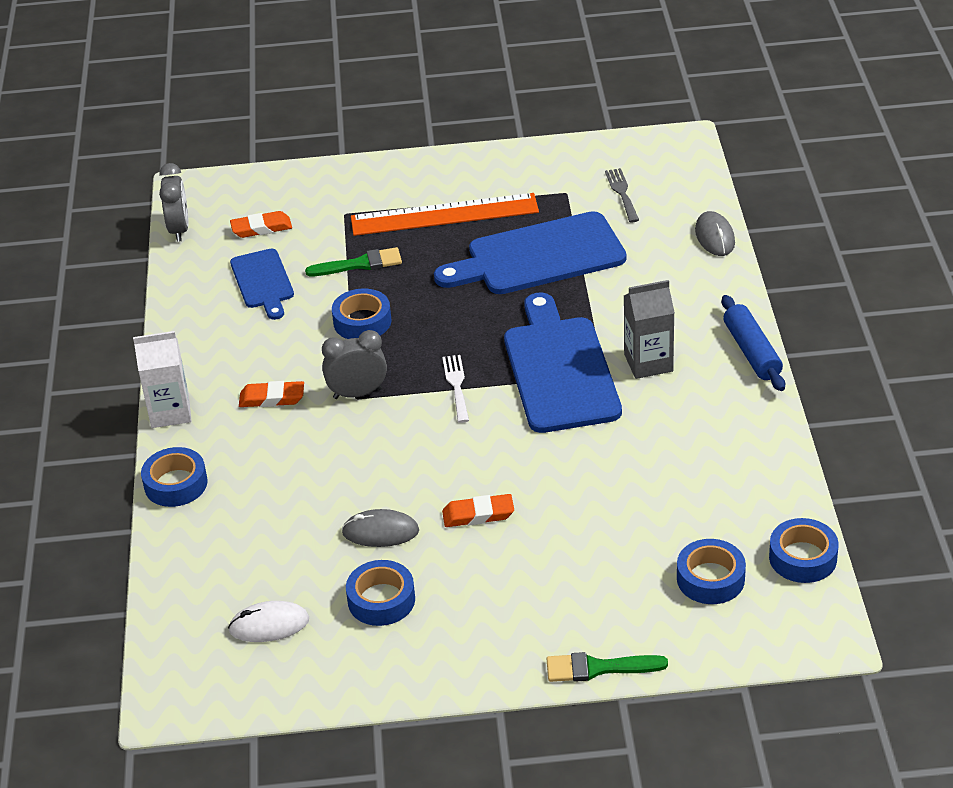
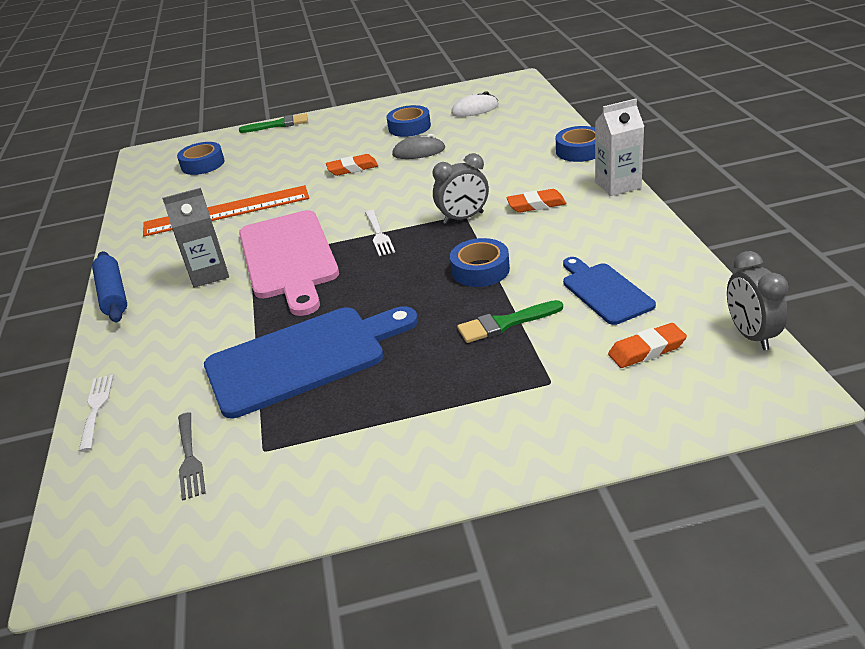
camera: 175 degrees right, 5 degrees down
(444, 215) = (421, 397): orange ruler -> orange ruler (226, 211)
(559, 369) = (288, 258): blue cutting board -> pink cutting board
(715, 237) = (96, 408): grey mouse -> white fork
(802, 557) = (140, 181): blue tape -> none

